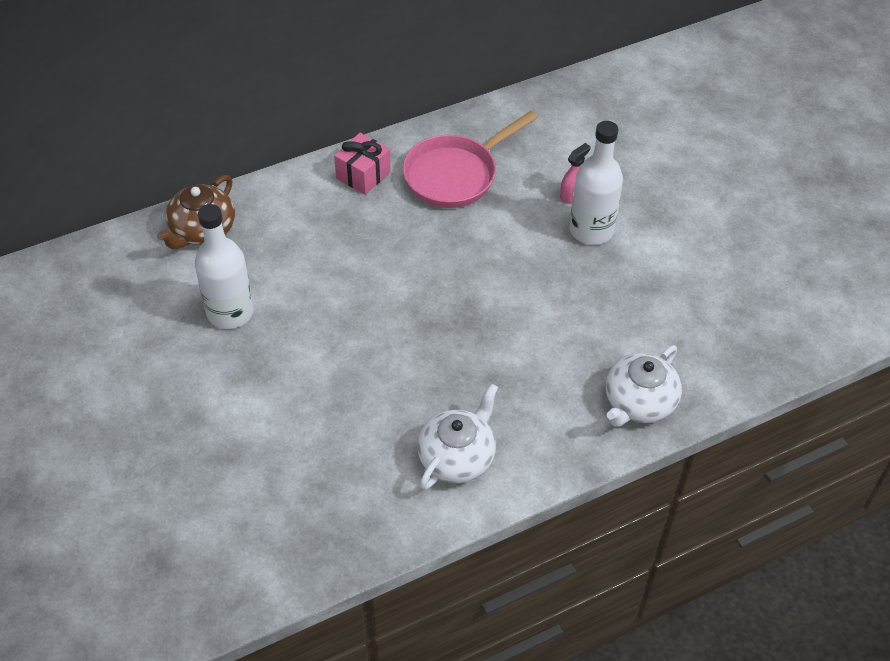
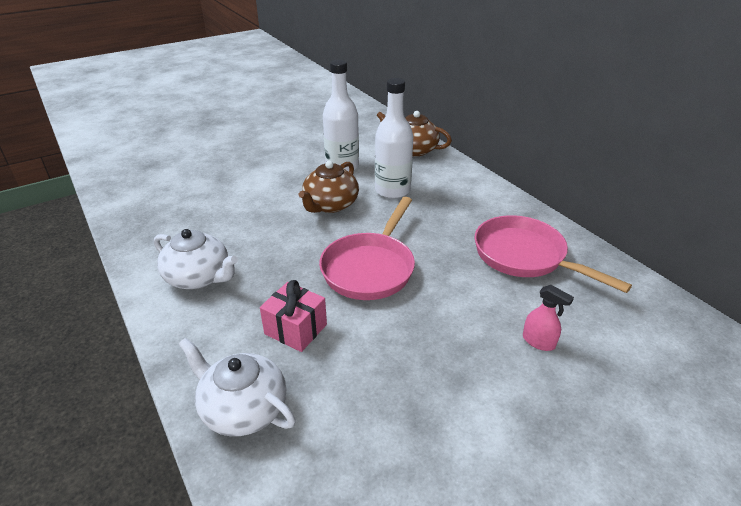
camera: 85 degrees right, 15 degrees down
(327, 329) = (330, 205): none -> brown teapot
(363, 175) = (498, 207): pink gift -> pink gift (295, 329)
(459, 300) = (370, 268): none -> pink pan
(591, 230) = (491, 360): white bottle -> white bottle (392, 190)

